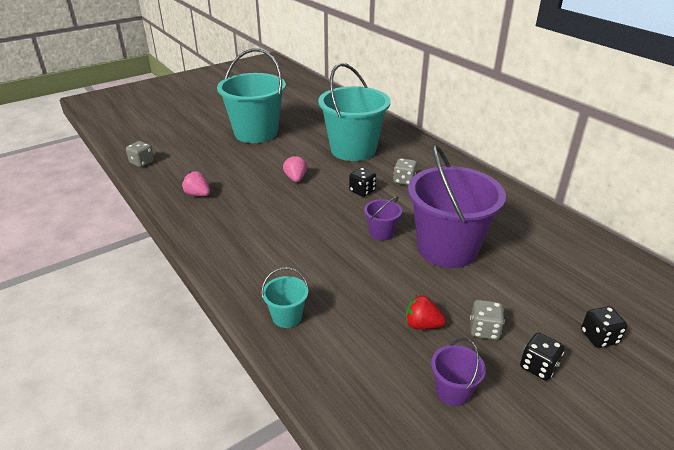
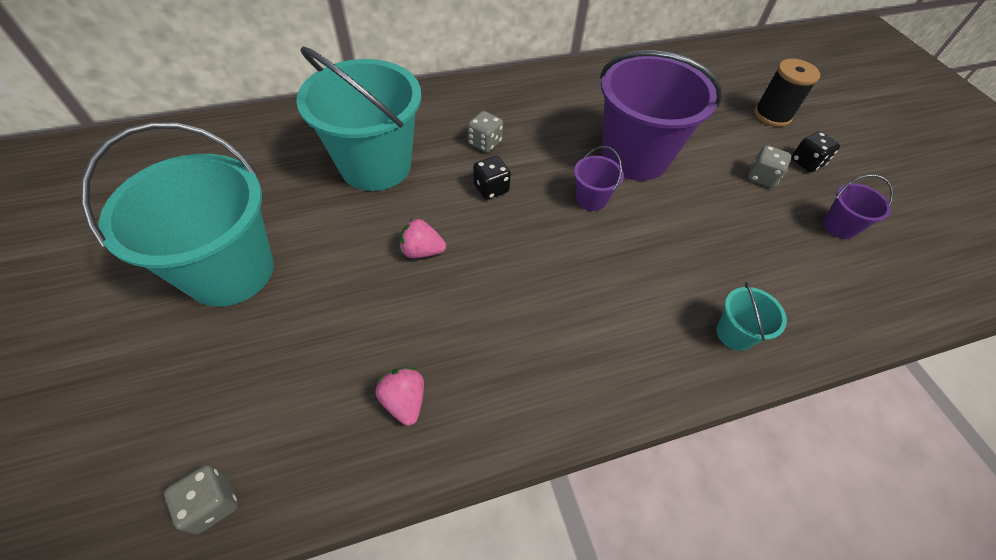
camera: 75 degrees left, 20 degrees up
(198, 194) = (404, 401): pink strawberry -> pink strawberry turned 105 degrees clockwise
(422, 325) = (753, 218): red strawberry -> none
(599, 337) = (772, 115): black dice -> black spool

